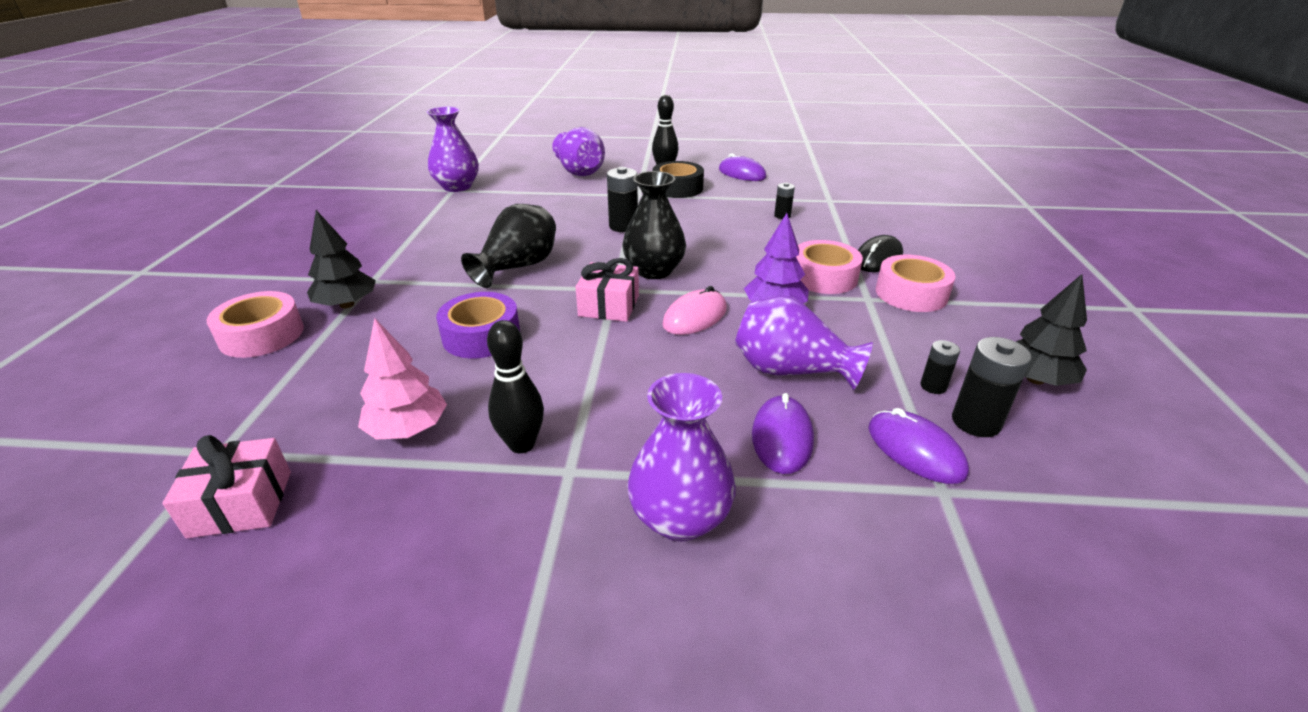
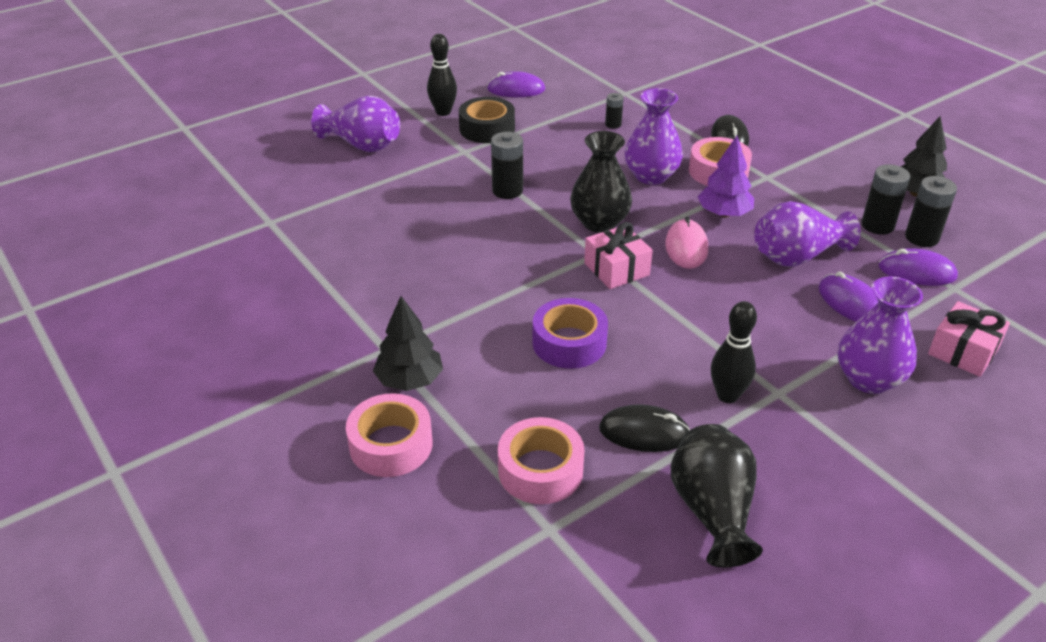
camera: 40 degrees left, 5 degrees up
(241, 503) = (631, 540): pink gift -> pink gift (963, 351)
(408, 429) = (644, 432): pink tree -> black mouse
(457, 187) = (268, 216): purple vase -> purple vase (651, 176)
(518, 267) = (489, 272): black vase -> black vase (712, 511)
(911, 293) = (785, 160): pink tape -> pink tape (540, 470)
(933, 386) = (877, 225): black battery -> black battery, size x1.71

